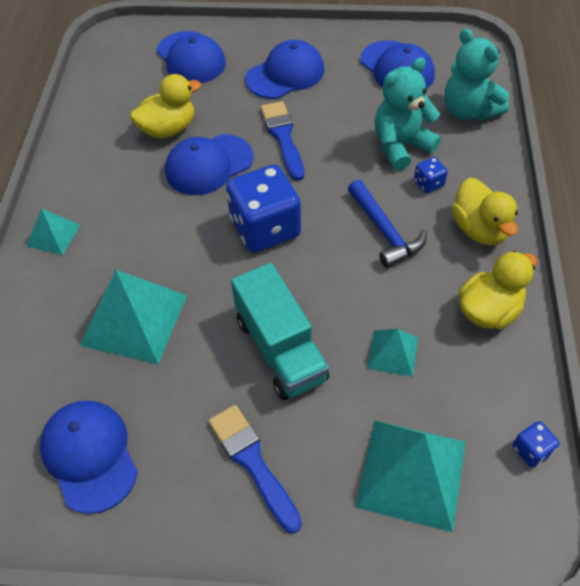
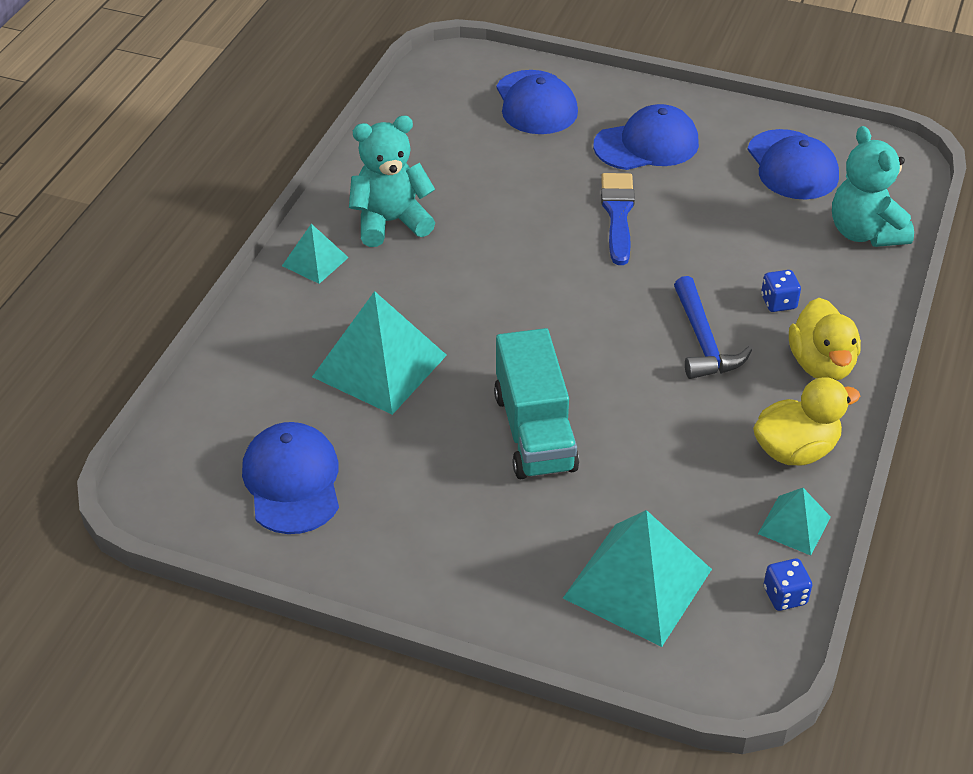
camera: 15 degrees right, 10 degrees down
(168, 129) = (482, 177): yellow duck -> none
(208, 165) = (517, 226): blue cap -> none
(252, 462) = (465, 530): blue brush -> none
(265, 228) = (561, 307): blue dice -> none
(392, 353) = (662, 465): turquoise pyramid -> turquoise pyramid (794, 525)
(401, 146) = (761, 254): turquoise teddy bear -> turquoise teddy bear (390, 222)

